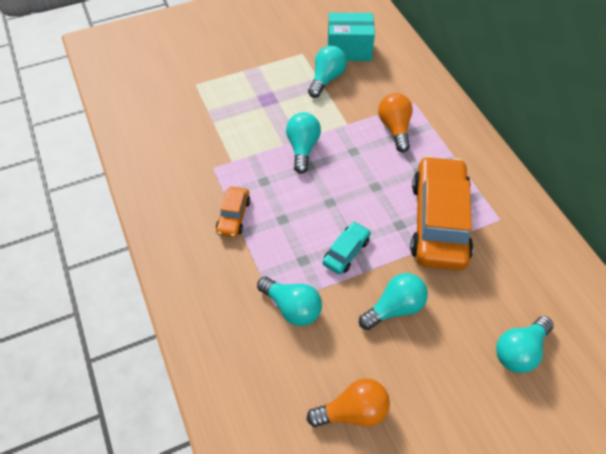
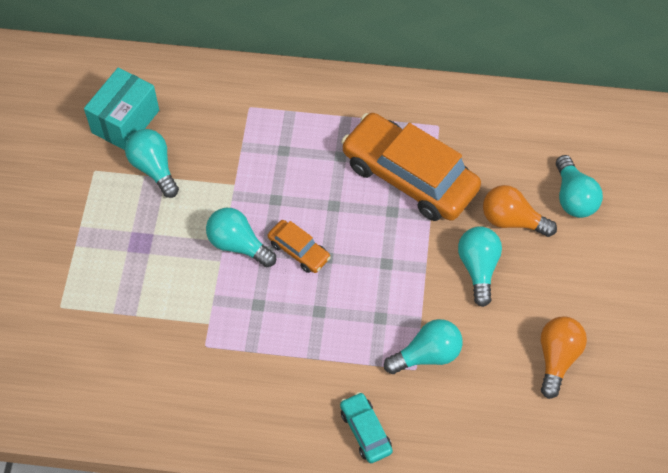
camera: 60 degrees left, 5 degrees up
(233, 216) = (285, 356): orange car -> orange car (299, 251)
(346, 252) = (394, 274): turquoise car -> turquoise car (365, 431)
(395, 128) = (271, 145): orange light bulb -> orange light bulb (512, 220)

